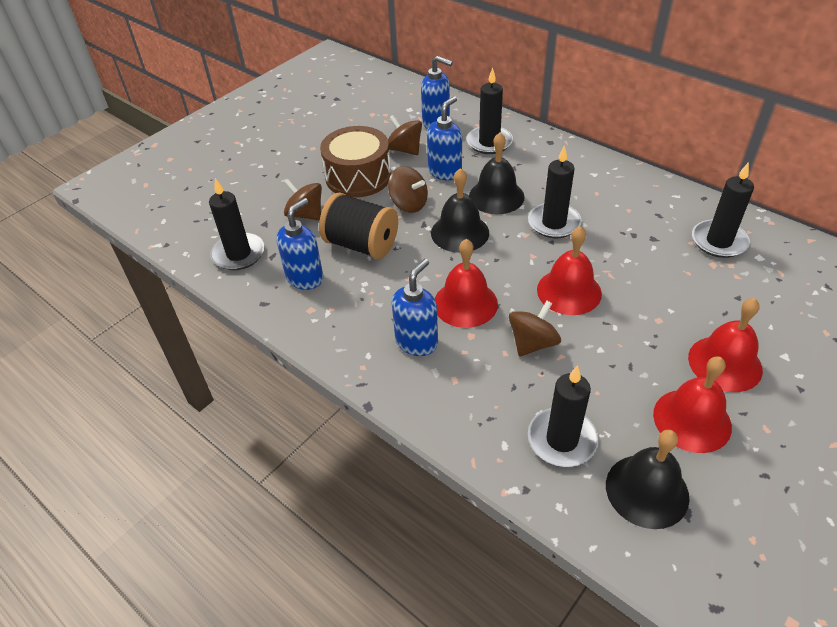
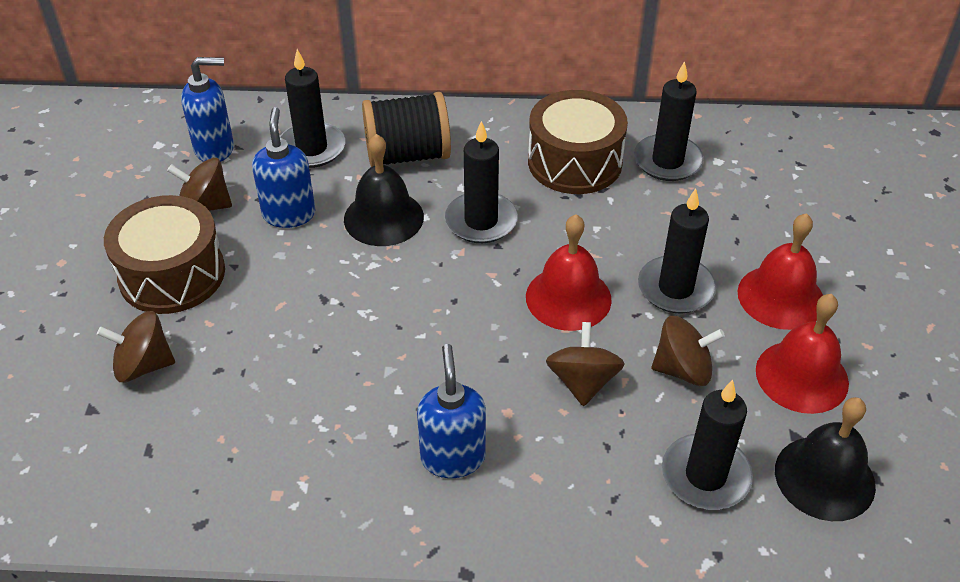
camera: 40 degrees left, 0 degrees up
(239, 254) = (93, 475): black candle -> black candle (675, 288)
(305, 278) = (228, 455): blue soap dispenser -> none
(361, 245) = (265, 368): black spool -> black spool (407, 155)
(408, 204) = (279, 280): brown spinning top -> brown spinning top (682, 369)
(460, 232) = (380, 287): black bell -> none
(465, 303) = (467, 375): red bell -> none
(649, 215) = (574, 162): none -> brown drum

